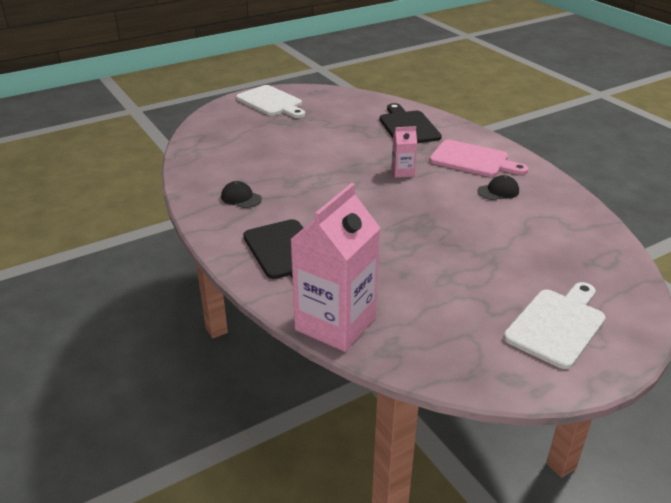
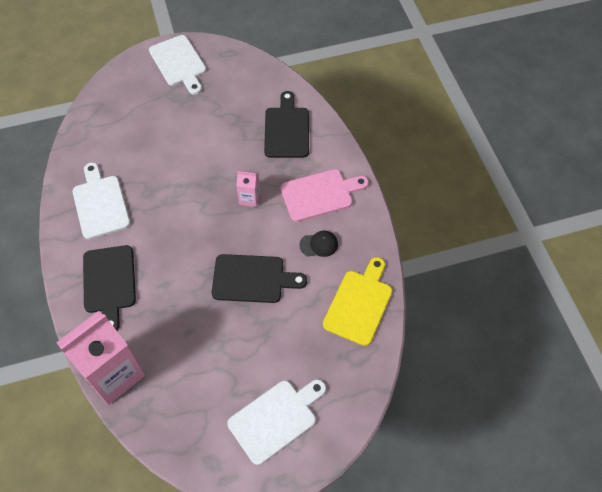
camera: 15 degrees right, 25 degrees up
(241, 198) = (100, 204): black cap -> white cutting board
(447, 224) = (252, 279): none -> black cutting board
(473, 160) = (320, 194): pink cutting board -> pink cutting board turned 60 degrees counterclockwise
(574, 223) = (359, 304): none -> yellow cutting board

